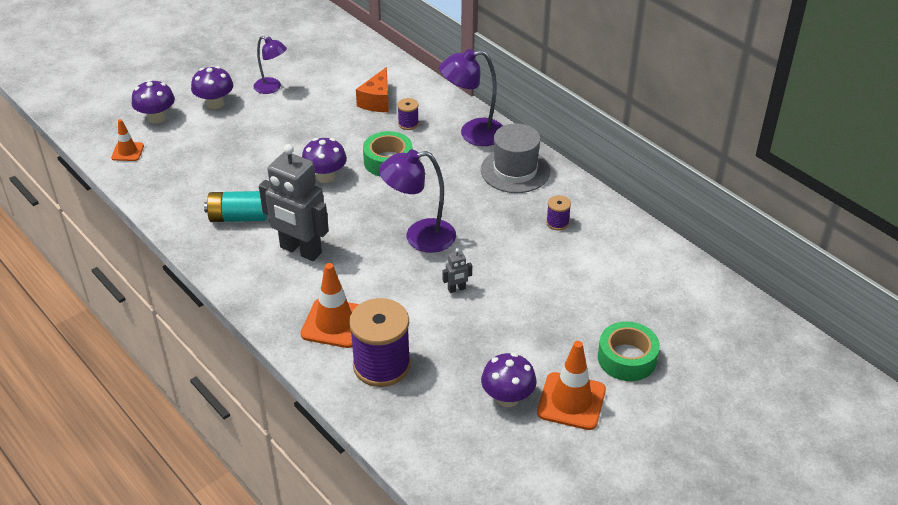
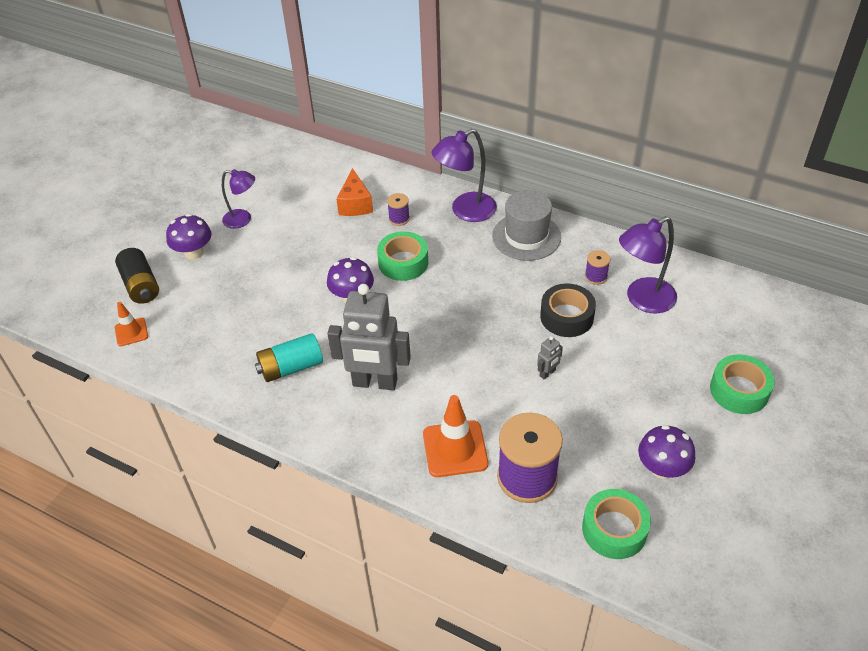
camera: 20 degrees left, 5 degrees up
(156, 118) = (141, 285): purple mushroom -> black battery
(419, 237) = (480, 331): purple lamp -> purple lamp (642, 300)
(430, 431) = (614, 529): none -> green tape
(506, 248) = (566, 317): none -> black tape
(571, 401) = (719, 451): orange traffic cone -> none

